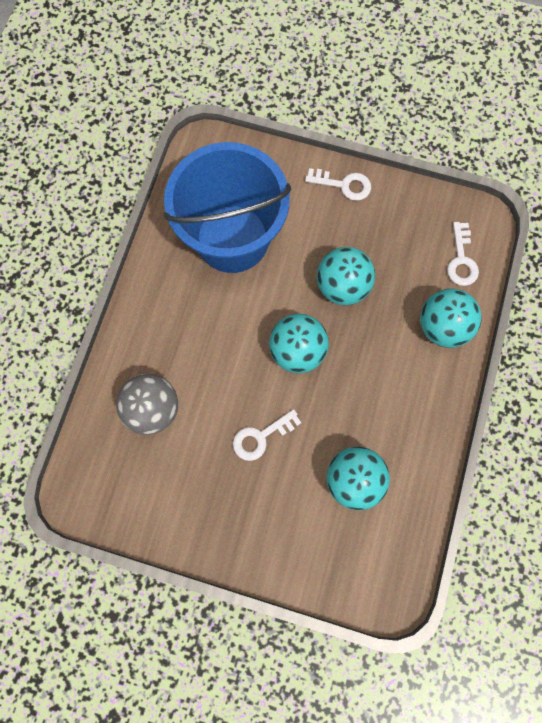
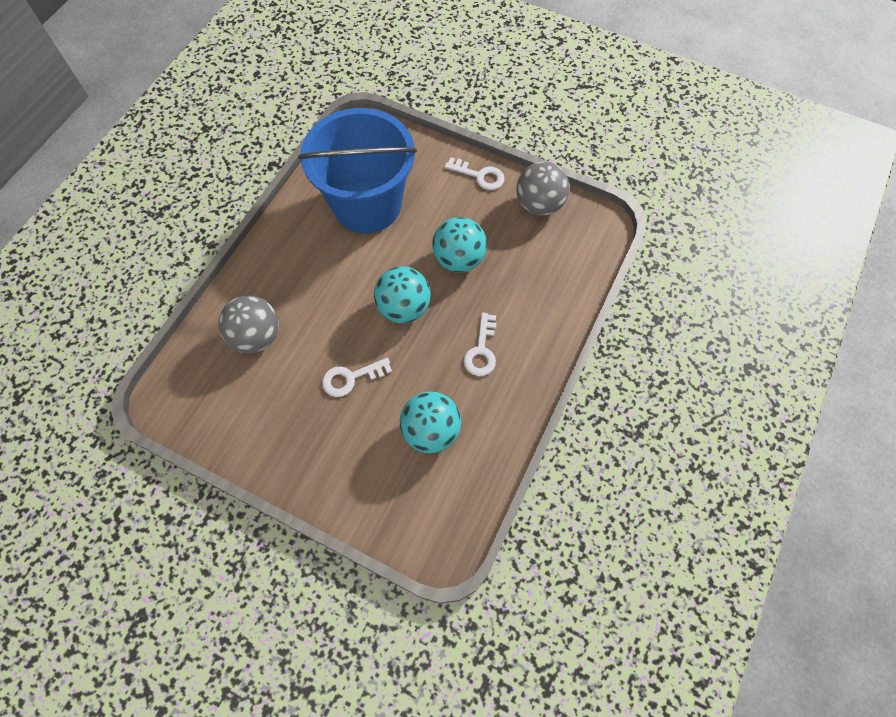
camera: 10 degrees right, 10 degrees down
(413, 209) = (539, 205): none -> grey ball
(442, 326) = (546, 308): turquoise ball -> none
(461, 260) = (576, 254): white key -> white key (481, 350)

